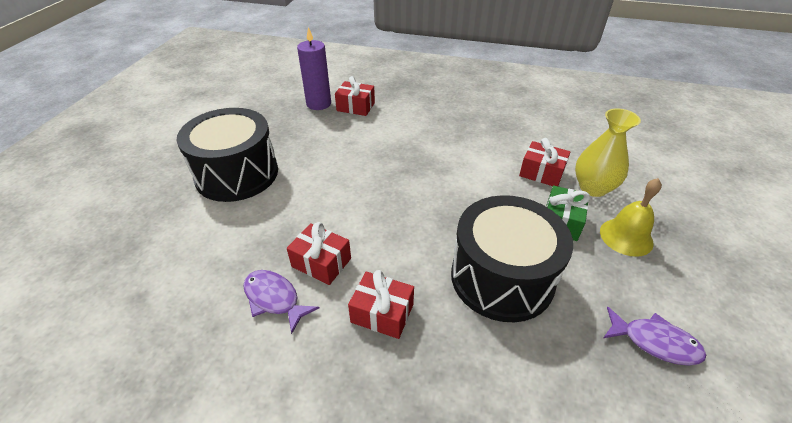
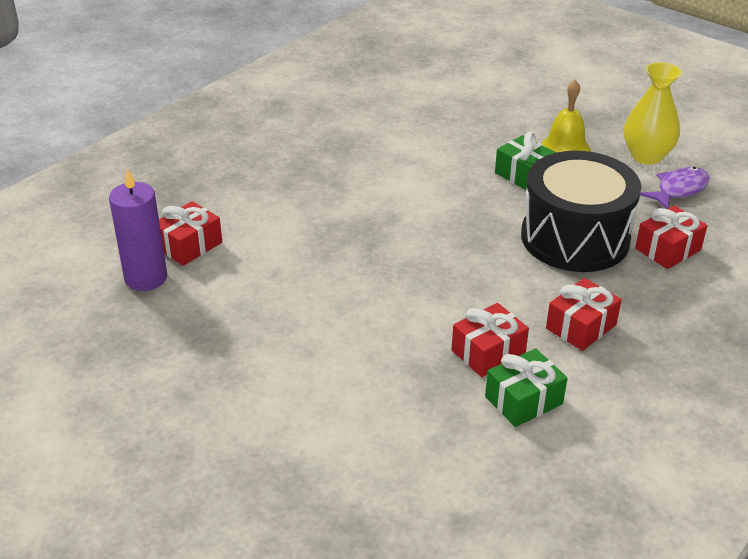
camera: 65 degrees left, 5 degrees down
(237, 174) = (263, 396): black drum -> none
(274, 299) = (523, 400): purple fish -> green gift
(541, 173) = (445, 156): red gift -> red gift (668, 249)
(593, 188) = (490, 137): yellow vase -> yellow vase (646, 156)

